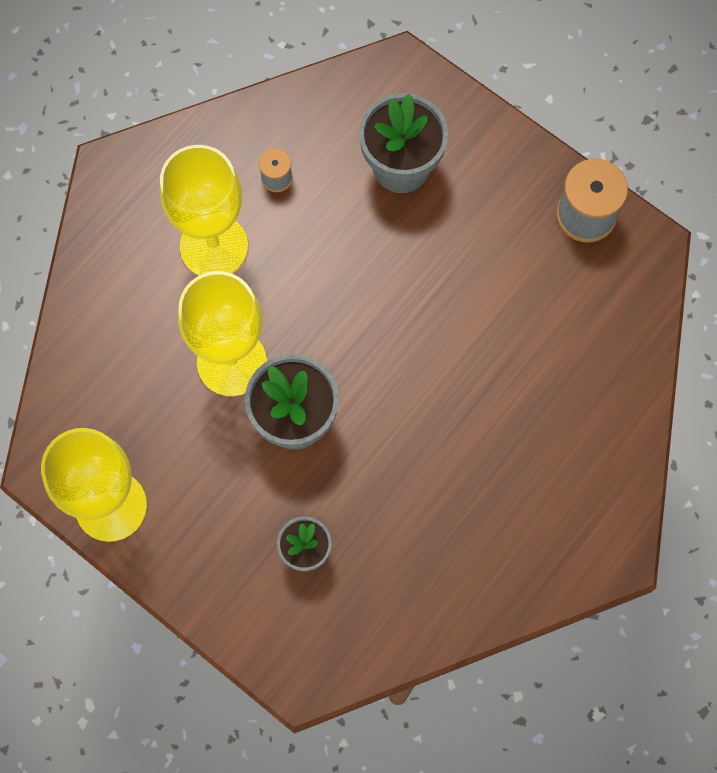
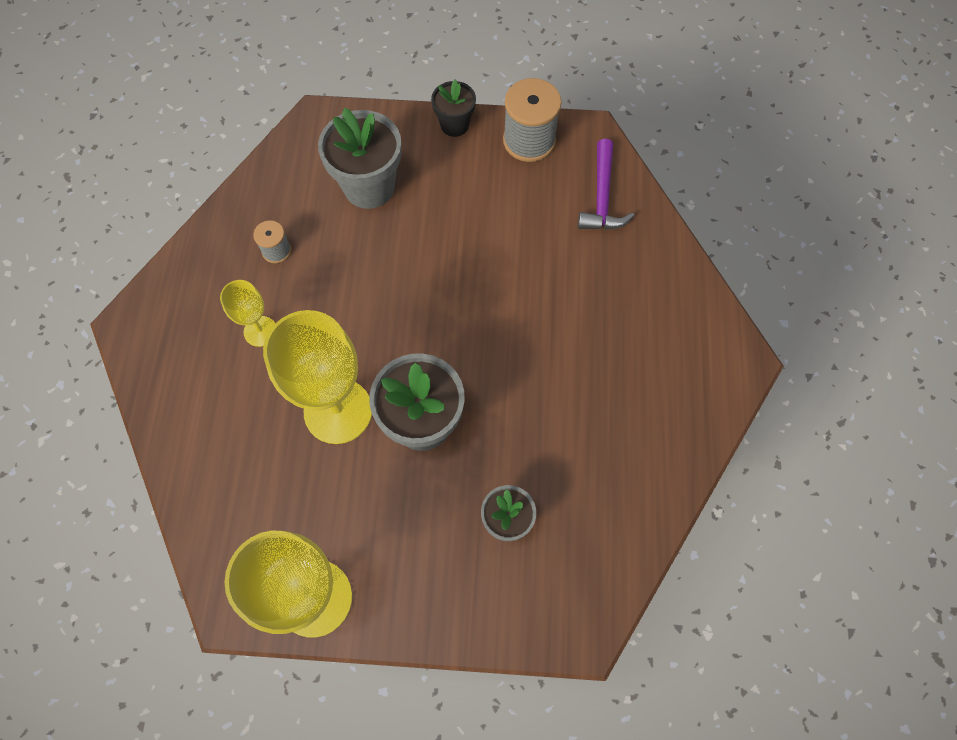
camera: 35 degrees left, 5 degrees down
(214, 246) = (260, 331): yellow goblet -> yellow goblet, size x0.51
(526, 153) = (454, 125): none -> black flower pot
(612, 317) = (602, 197): none -> purple hammer

